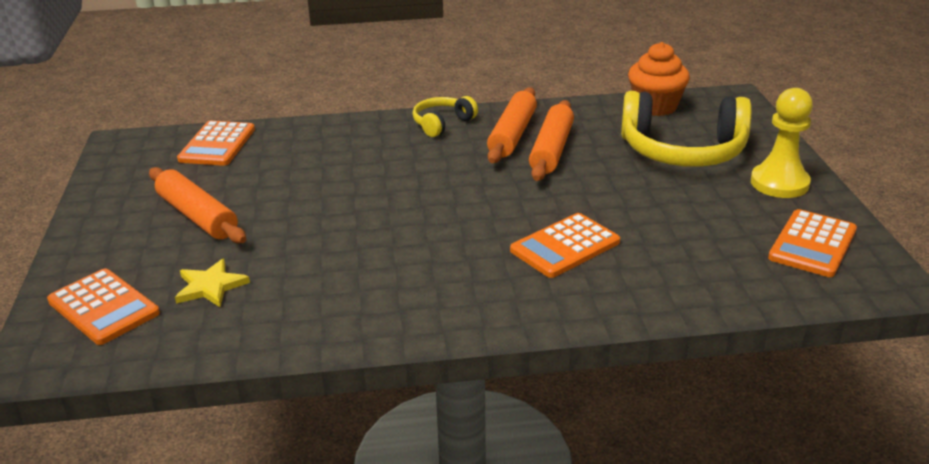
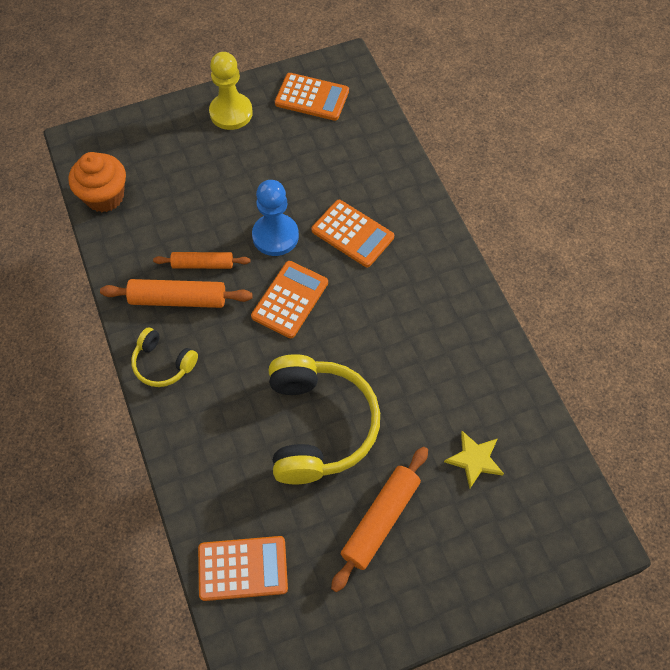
camera: 105 degrees left, 30 degrees up
(103, 307) = (526, 528): orange calculator -> orange calculator (290, 299)
(551, 150) = (203, 264): orange rolling pin -> orange rolling pin, size x0.65
(577, 194) = (275, 236): none -> blue pawn
(682, 151) = (189, 173): yellow headphones -> yellow headphones (318, 426)

